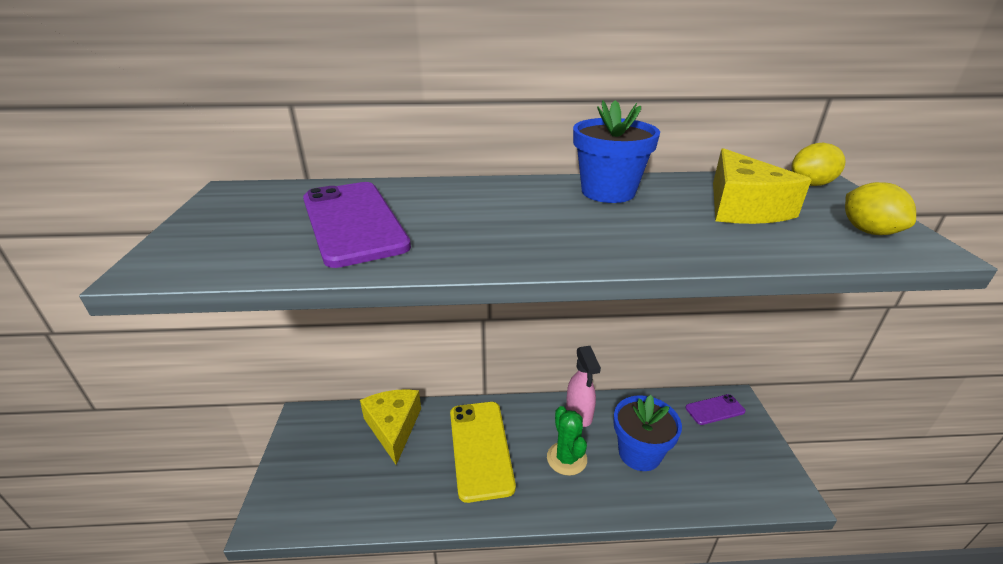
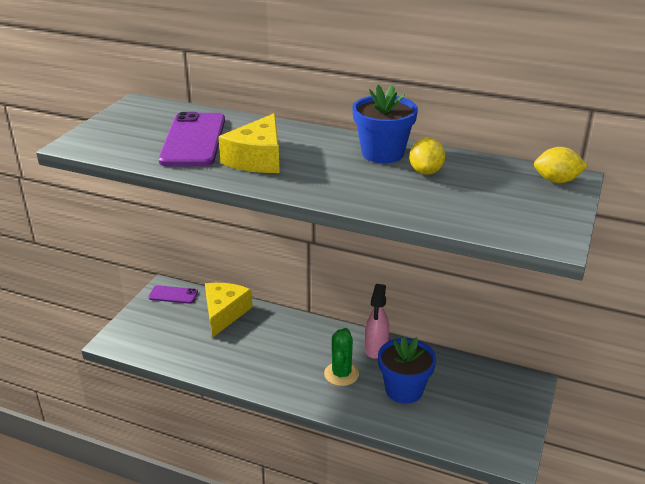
camera: 25 degrees right, 0 degrees up
(480, 448) = (279, 347): yellow phone -> none
(715, 410) = (502, 383): purple phone -> purple phone (173, 295)
(742, 207) = (467, 185): yellow cheese -> yellow cheese (257, 159)
(868, 231) = (533, 222): yellow lemon -> yellow lemon (426, 172)

